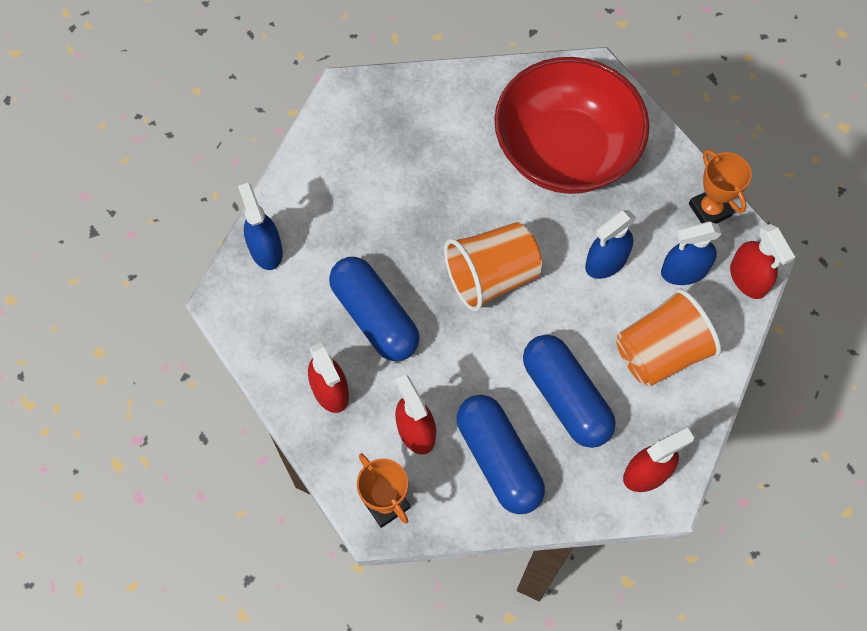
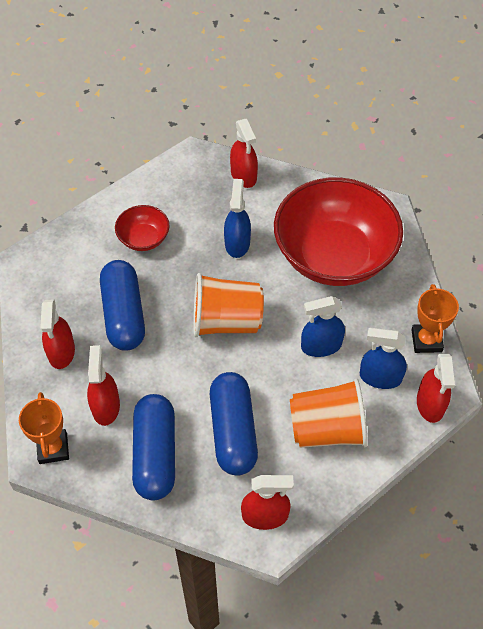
camera: 25 degrees right, 10 degrees down
(266, 249) = (74, 238): blue spray bottle -> blue spray bottle (237, 243)
(345, 217) = (143, 238): none -> red bowl
(415, 94) = (243, 175): none -> red spray bottle

